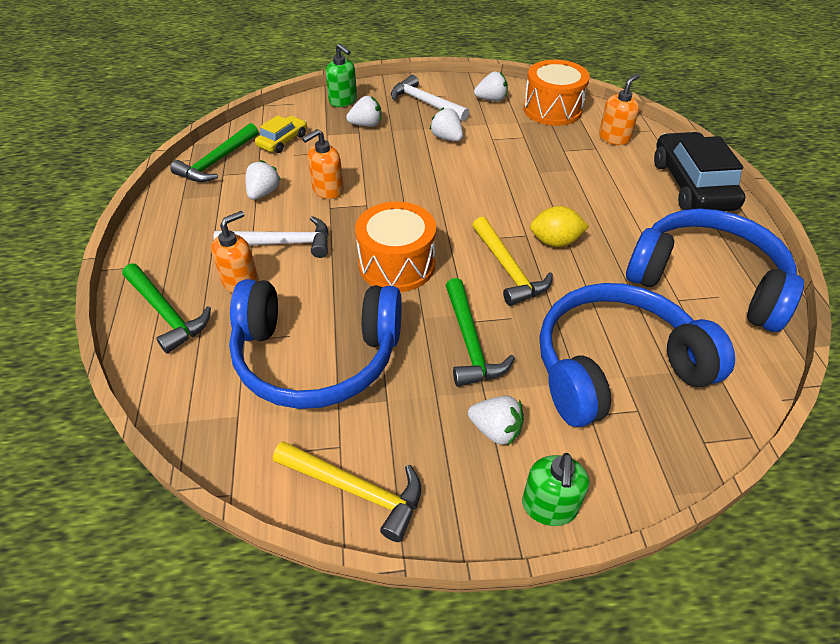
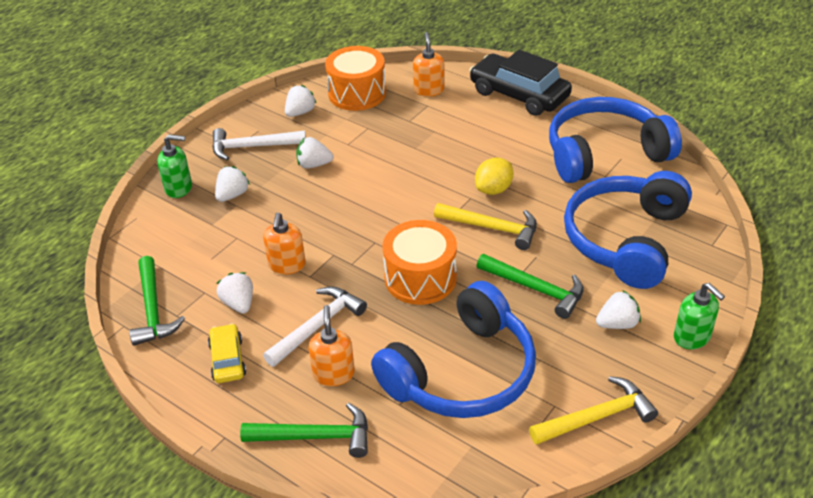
camera: 45 degrees left, 5 degrees down
(282, 141) = (182, 254): yellow car -> yellow car (227, 359)

